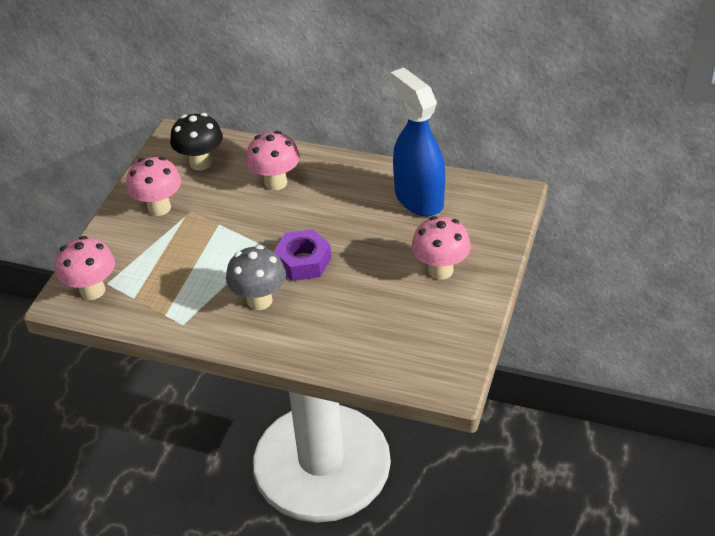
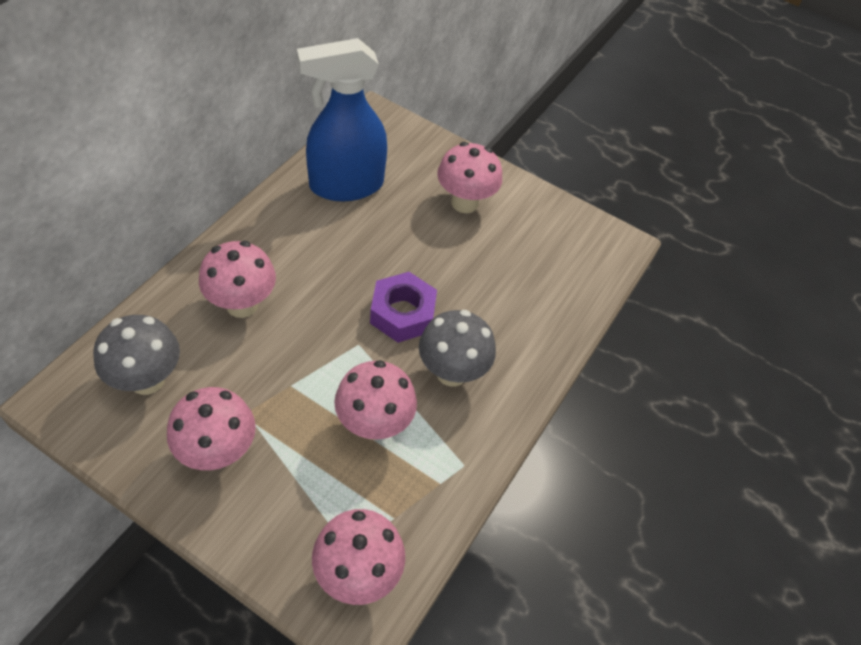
camera: 85 degrees left, 10 degrees up
(201, 163) = (147, 380): black mushroom -> grey mushroom
(201, 271) = (374, 424): none -> pink mushroom

